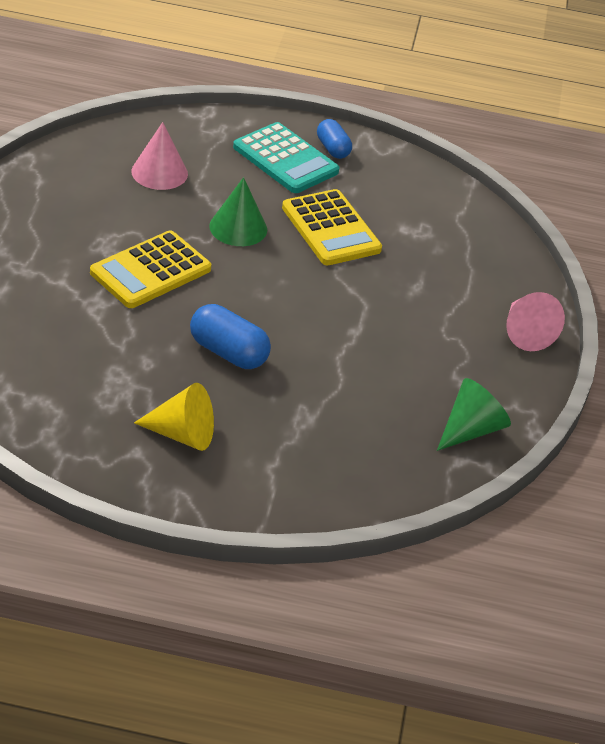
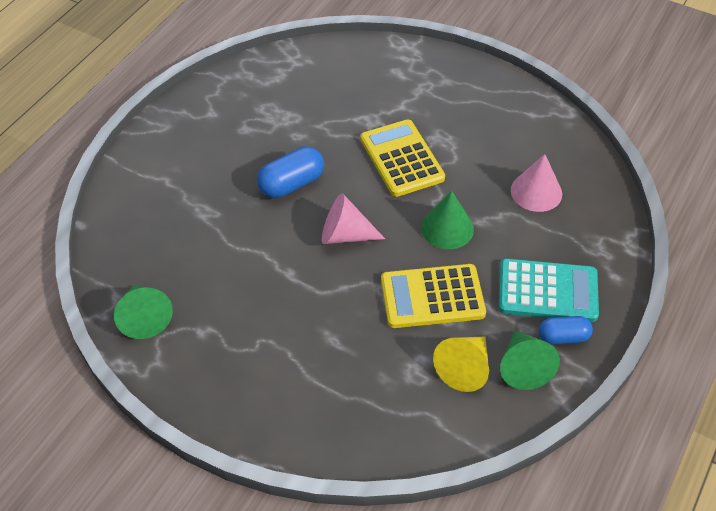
camera: 115 degrees right, 10 degrees up
(182, 434) = (217, 139): yellow cone -> yellow cone (464, 368)
(285, 159) = (548, 291): turquoise calculator -> turquoise calculator turned 150 degrees counterclockwise
(377, 169) = (523, 367): none -> green cone
(525, 333) = (242, 409): pink cone -> pink cone (345, 235)

